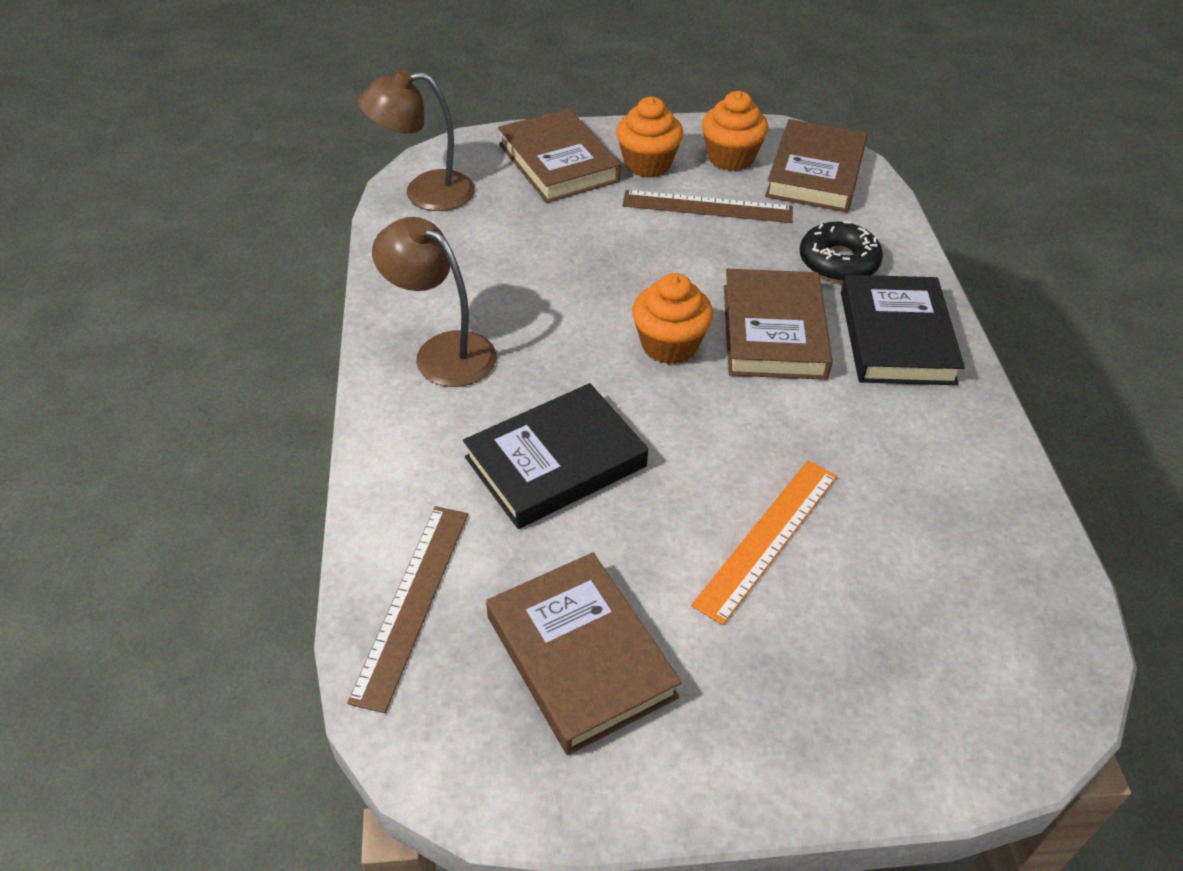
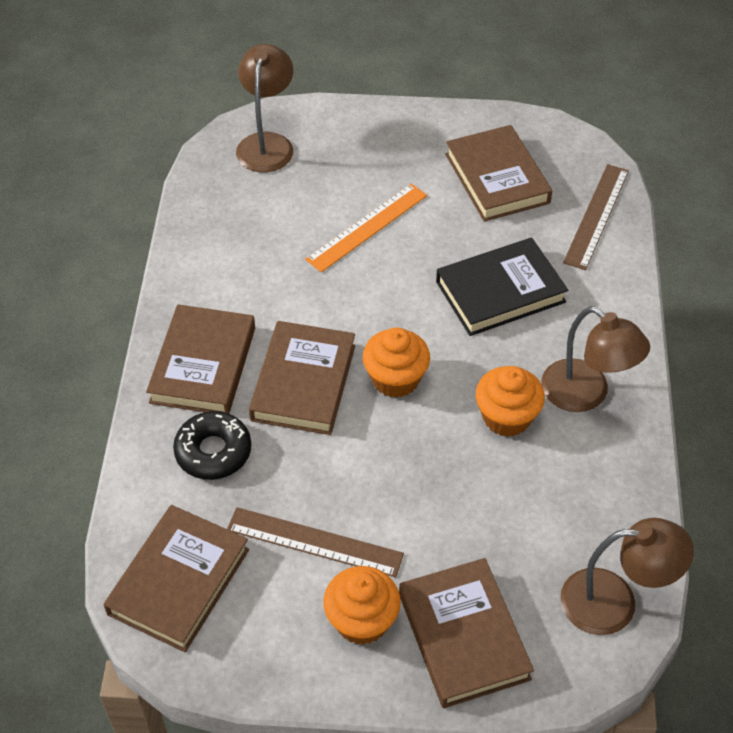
camera: 170 degrees left, 5 degrees up
(730, 158) = (264, 620): orange cupcake -> orange cupcake (506, 417)
(896, 337) = (203, 365): black book -> brown book
(995, 680) = (267, 143): none -> brown lamp

